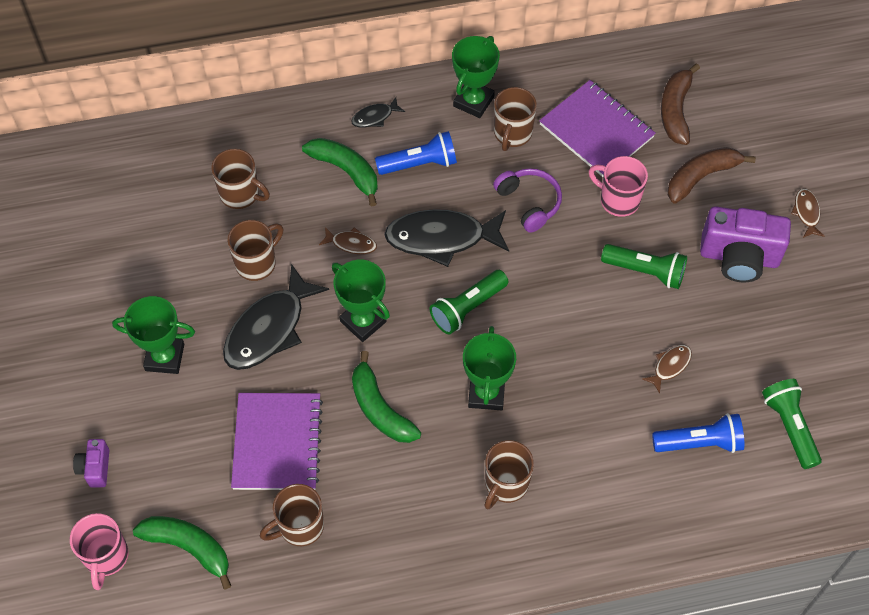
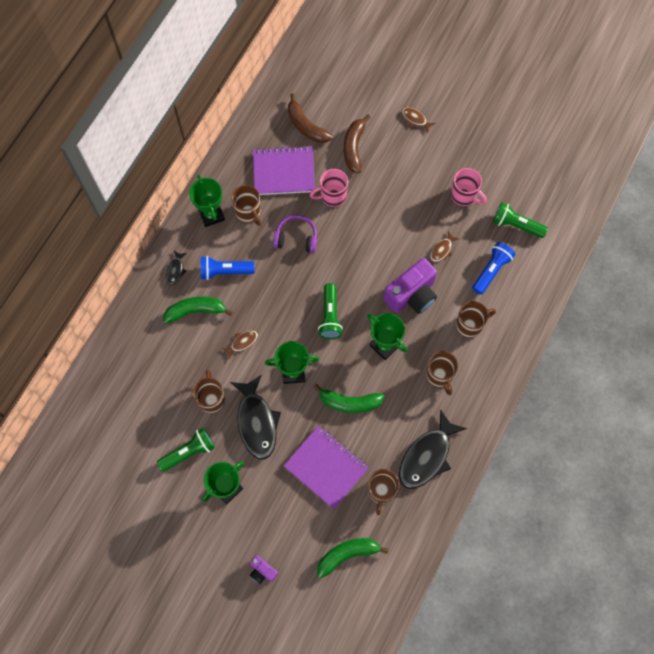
camera: 50 degrees left, 10 degrees up
(106, 557) = (318, 601): pink mug -> pink mug (464, 195)
(240, 194) = (161, 375): brown mug -> brown mug (470, 325)
(419, 164) = (225, 271): blue flashlight -> blue flashlight turned 120 degrees counterclockwise
(441, 238) = (279, 296): black fish -> black fish (427, 456)
(645, 271) = (383, 217): green flashlight -> green flashlight (189, 452)
(670, 366) = (442, 250): brown fish -> brown fish turned 135 degrees counterclockwise
(739, 257) = (412, 170): purple camera -> purple camera (411, 295)

